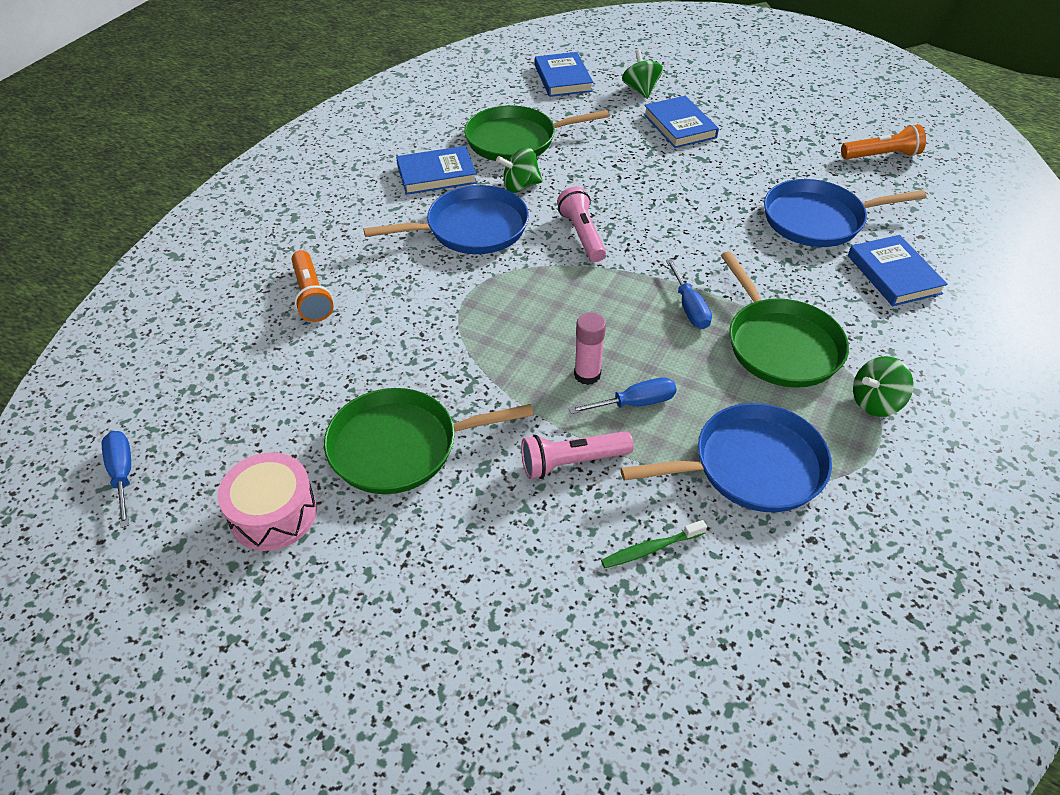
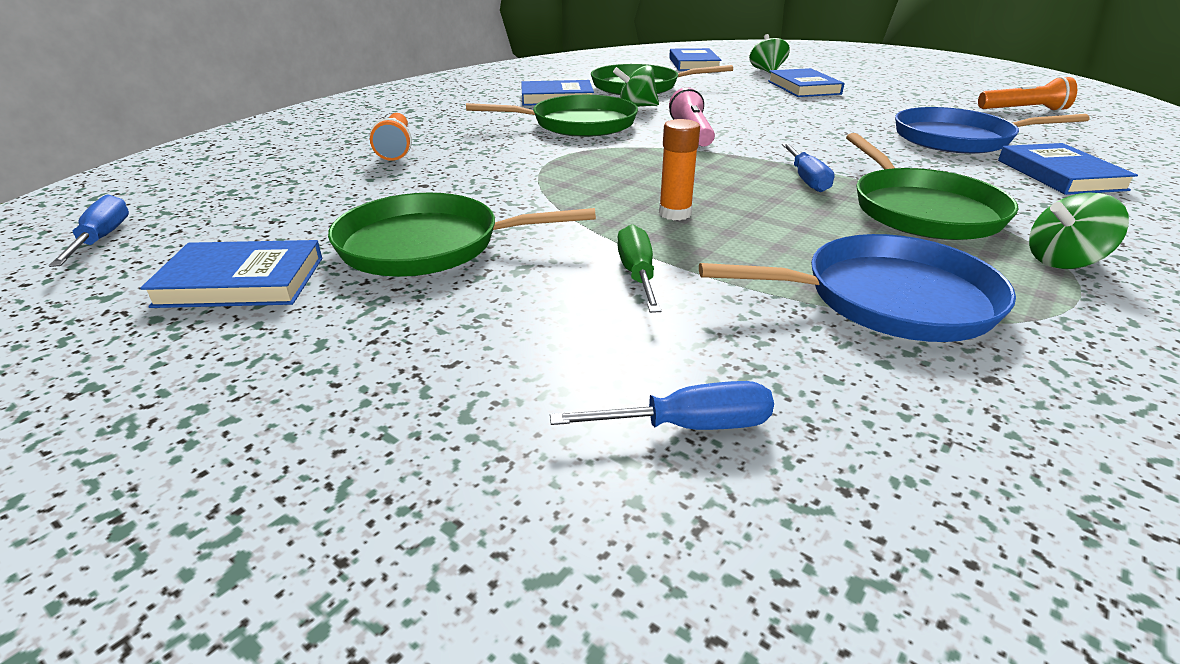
camera: 10 degrees right, 15 degrees down
(273, 513) = (241, 281): pink drum -> blue book
(471, 228) = (578, 124): blue pan -> green pan
(572, 462) = (637, 275): pink flashlight -> green screwdriver
(587, 375) = (675, 213): pink glue stick -> orange glue stick
(634, 403) = (729, 237): blue screwdriver -> blue screwdriver (687, 426)
(650, 549) = (731, 362): green toothbrush -> none

